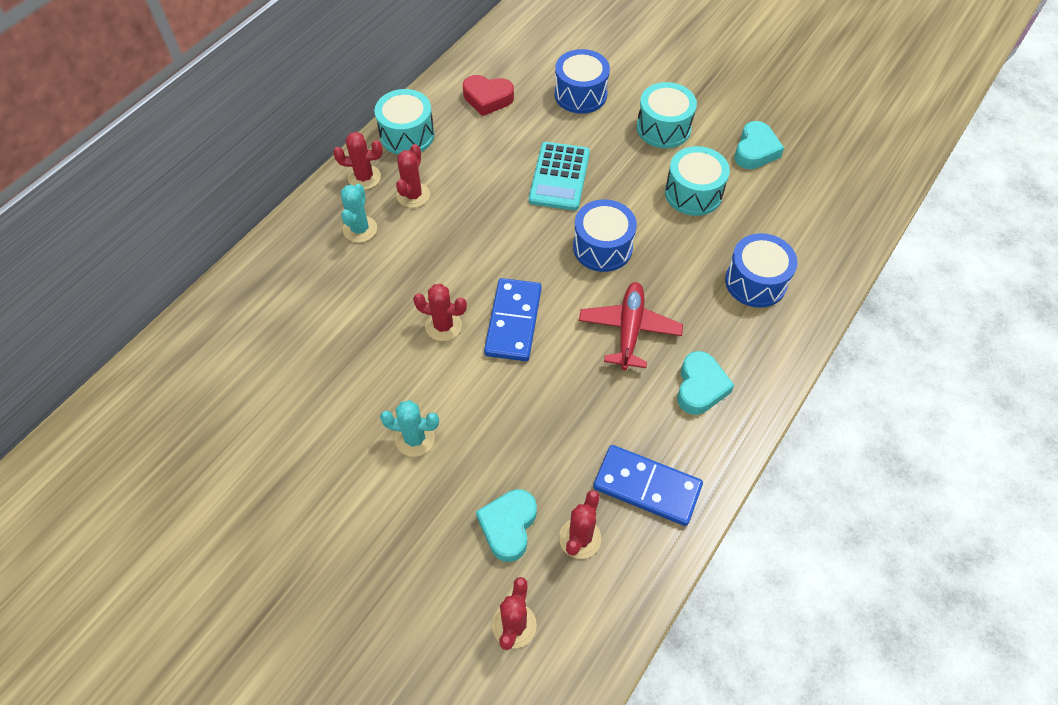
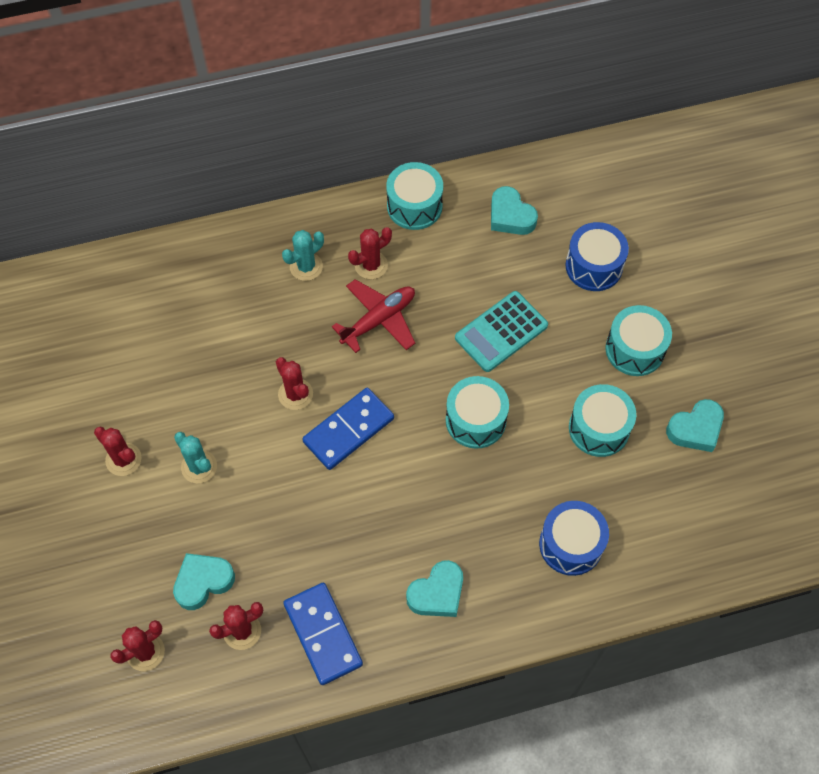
camera: 40 degrees right, 5 degrees up
(364, 177) = (348, 222): red cactus -> red cactus (123, 459)
(487, 98) = (510, 216): red heart -> turquoise heart
(602, 247) = (475, 420): blue drum -> turquoise drum
(629, 330) = (429, 505): red plane -> red plane (379, 320)

